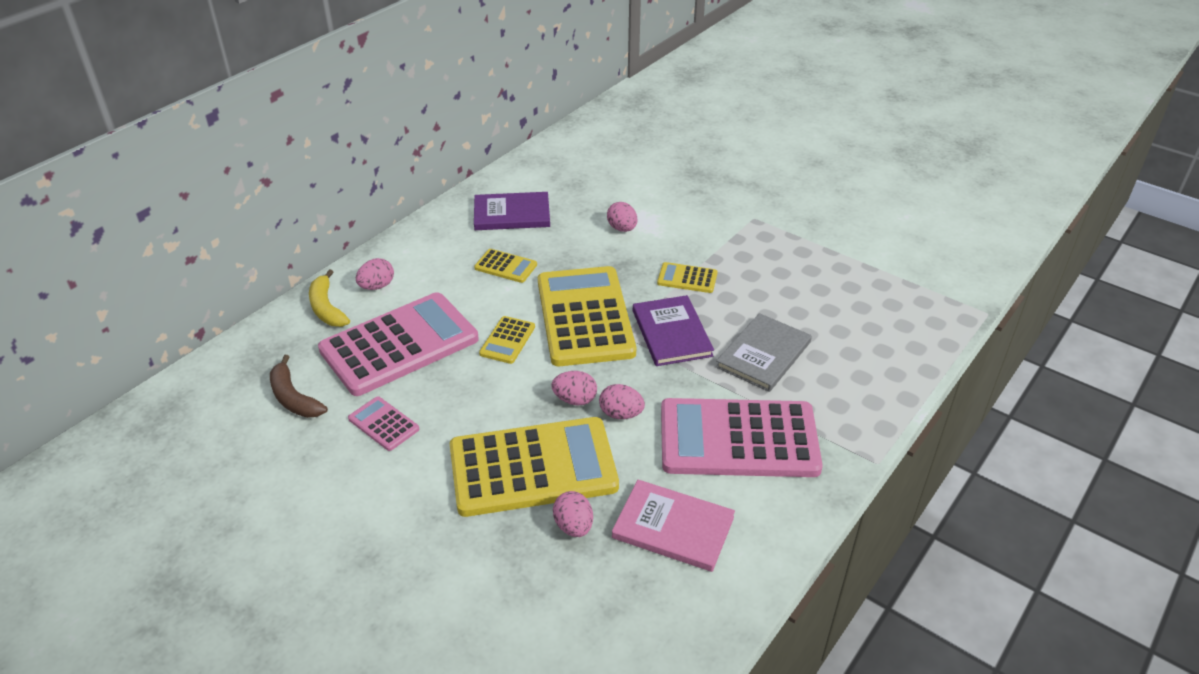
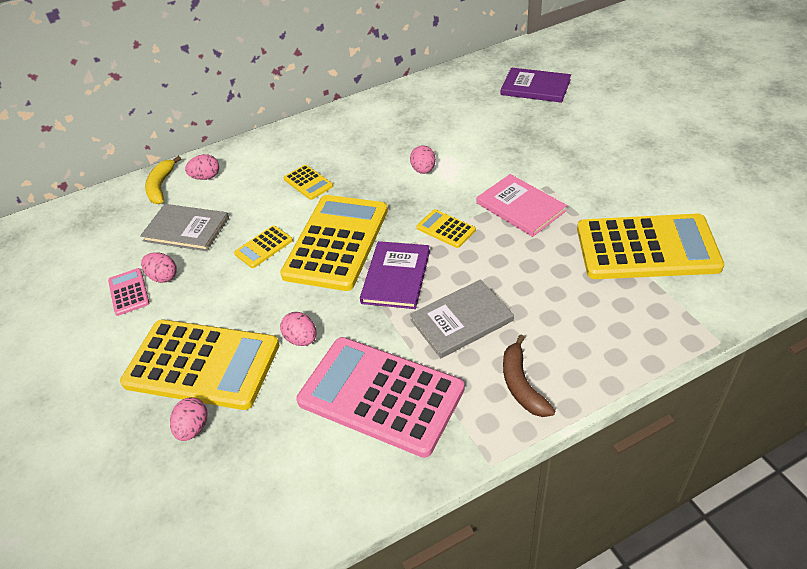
camera: 30 degrees right, 5 degrees up
(294, 398) = (89, 252): brown banana -> brown banana (522, 385)
(399, 344) = (186, 229): pink calculator -> grey book
(512, 214) = (345, 138): purple book -> purple book (535, 87)
(575, 400) = (276, 315): pink egg -> pink egg (163, 277)
(673, 528) = (267, 460): pink book -> pink book (520, 207)
(879, 253) = (646, 248): none -> yellow calculator

